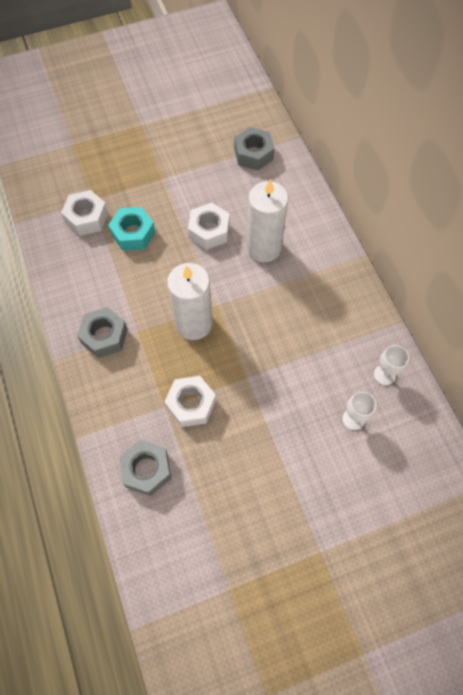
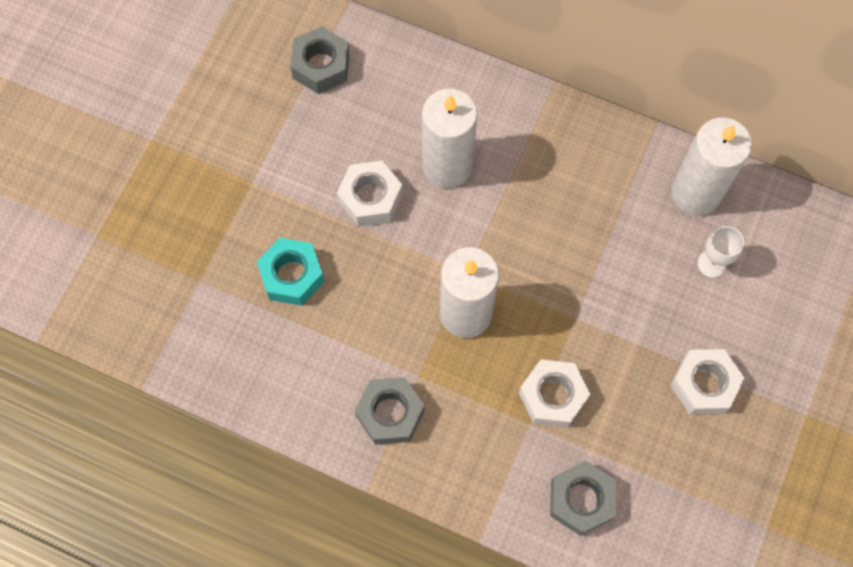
camera: 45 degrees left, 5 degrees up
(87, 218) = (219, 305): white nut -> white nut (704, 385)
(384, 375) = (696, 193): white goblet -> white candle

